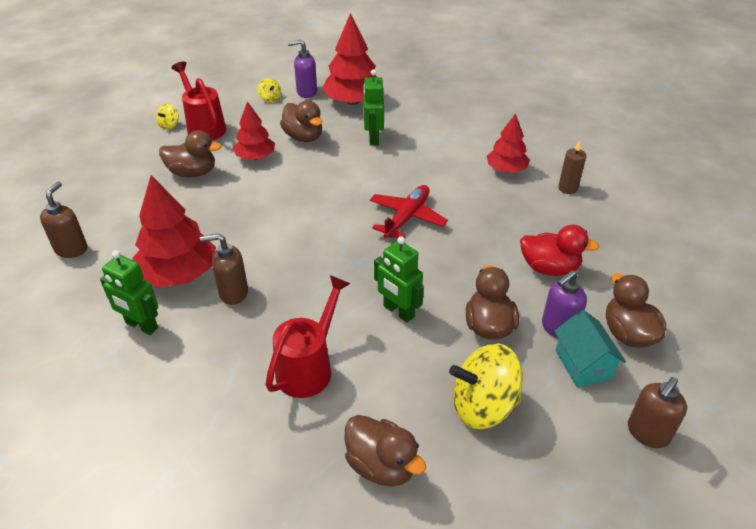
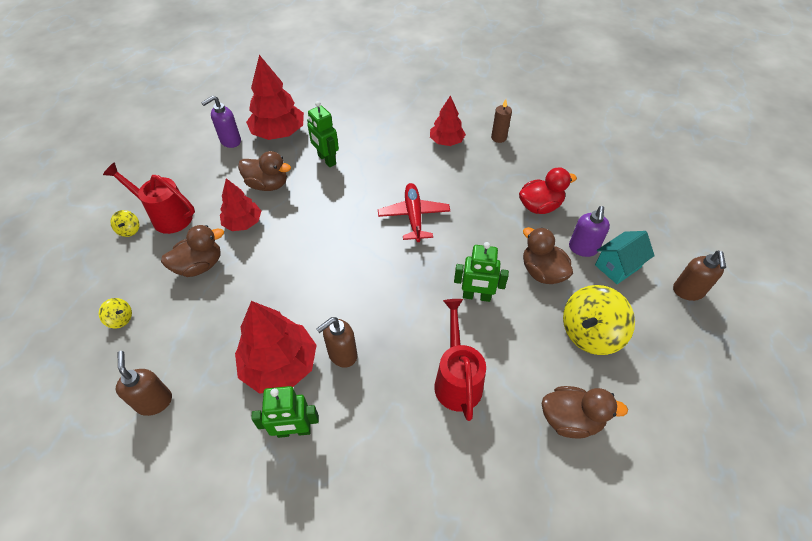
camera: 35 degrees left, 10 degrees up
(270, 98) = (203, 161): yellow spinning top -> yellow spinning top (120, 319)
(583, 364) = (617, 266): turquoise house -> turquoise house turned 75 degrees counterclockwise
(628, 333) = (622, 229): brown duck -> none

